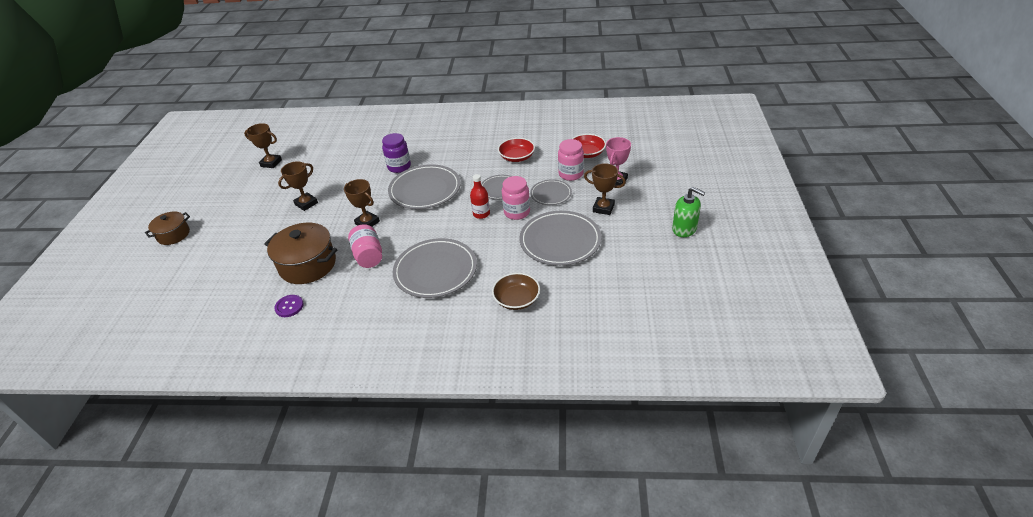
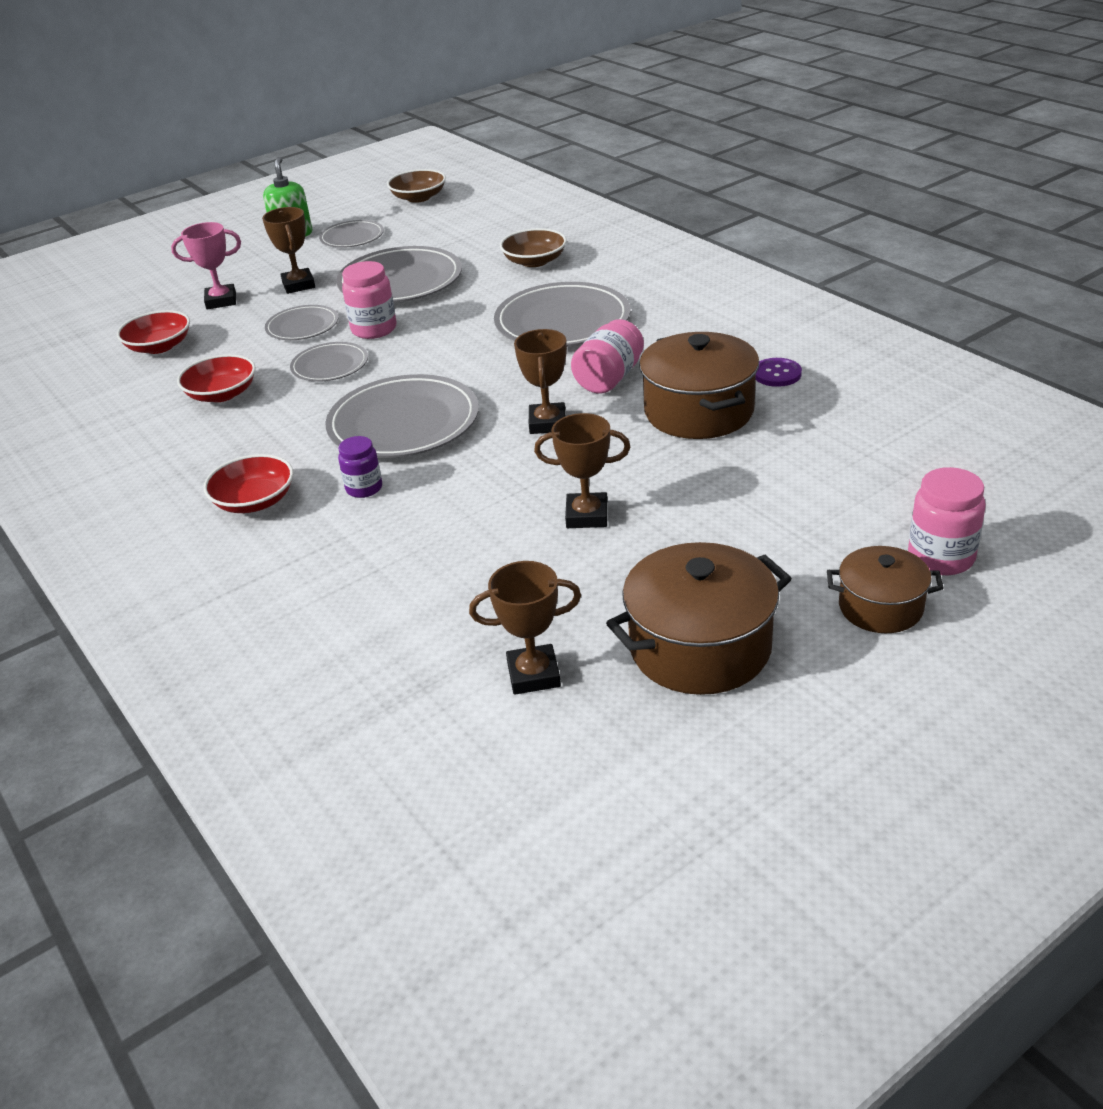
camera: 130 degrees left, 5 degrees down
(227, 193) = (700, 647): none -> brown pot
(271, 163) = (533, 675): brown trophy -> brown trophy turned 75 degrees counterclockwise
(399, 167) = (364, 488): purple jar -> purple jar, size x0.66
(429, 144) = (254, 501): none -> red bowl
(481, 214) = (408, 350): red bottle -> none
(571, 174) = (234, 334): pink jar -> pink jar (941, 557)
(649, 248) = (352, 237): none -> grey plate
(688, 303) = (418, 198): none -> brown bowl

